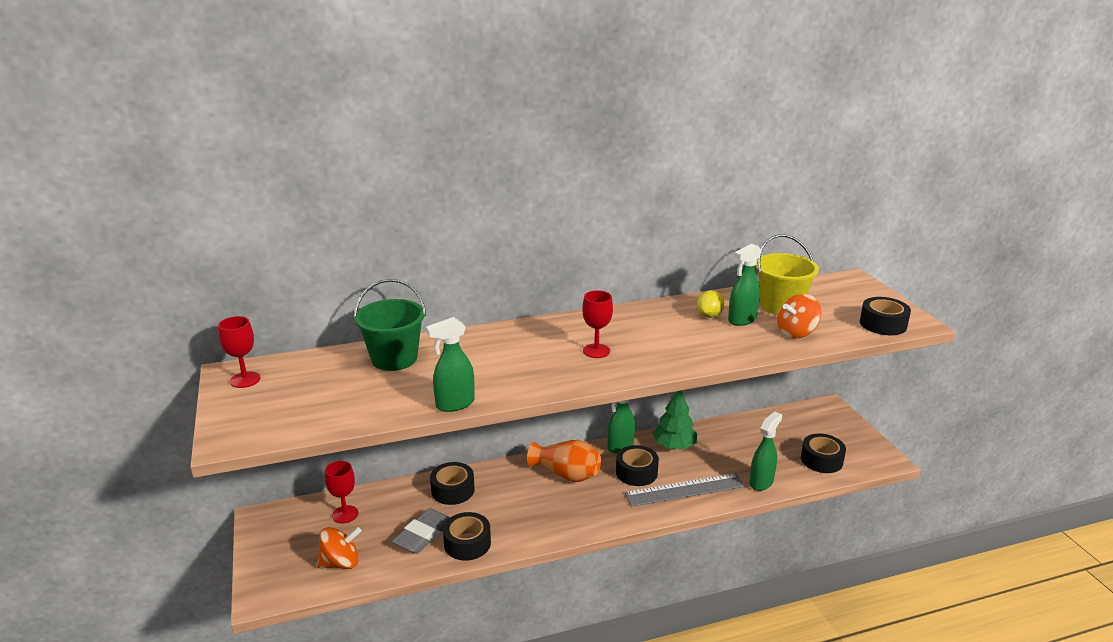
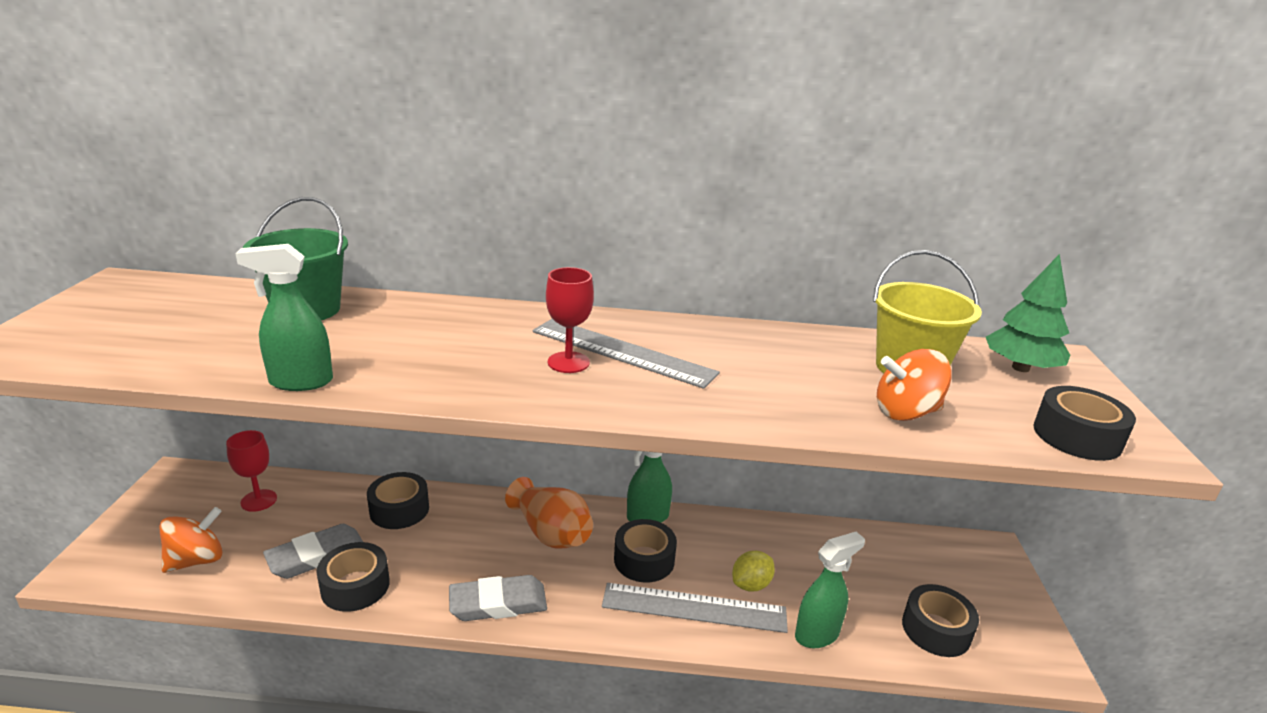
camera: 20 degrees right, 0 degrees up
(245, 380) = (120, 292): red goblet -> none
(341, 563) = (196, 560): orange spinning top -> orange spinning top turned 45 degrees counterclockwise
(567, 524) = (498, 603): none -> grey eraser
(620, 336) = (622, 352): none -> grey ruler
(674, 446) = (722, 538): green tree -> green tree (1020, 368)
(709, 315) = (782, 355): yellow lemon -> yellow lemon (751, 585)
(741, 320) = (828, 373): green spray bottle -> none

